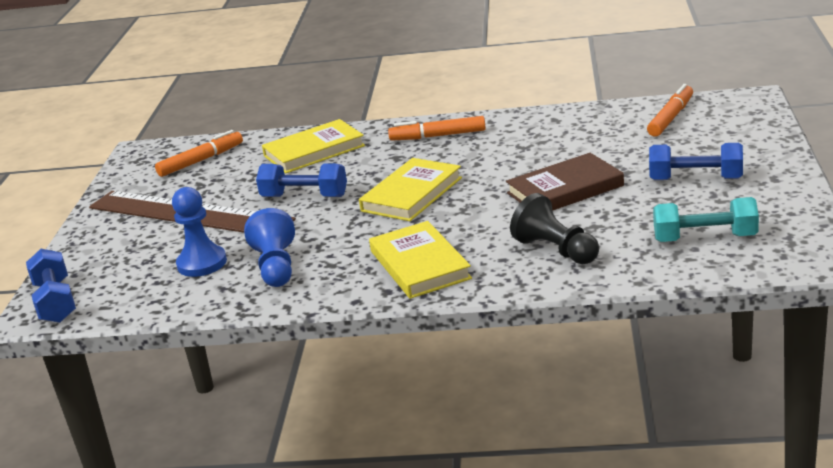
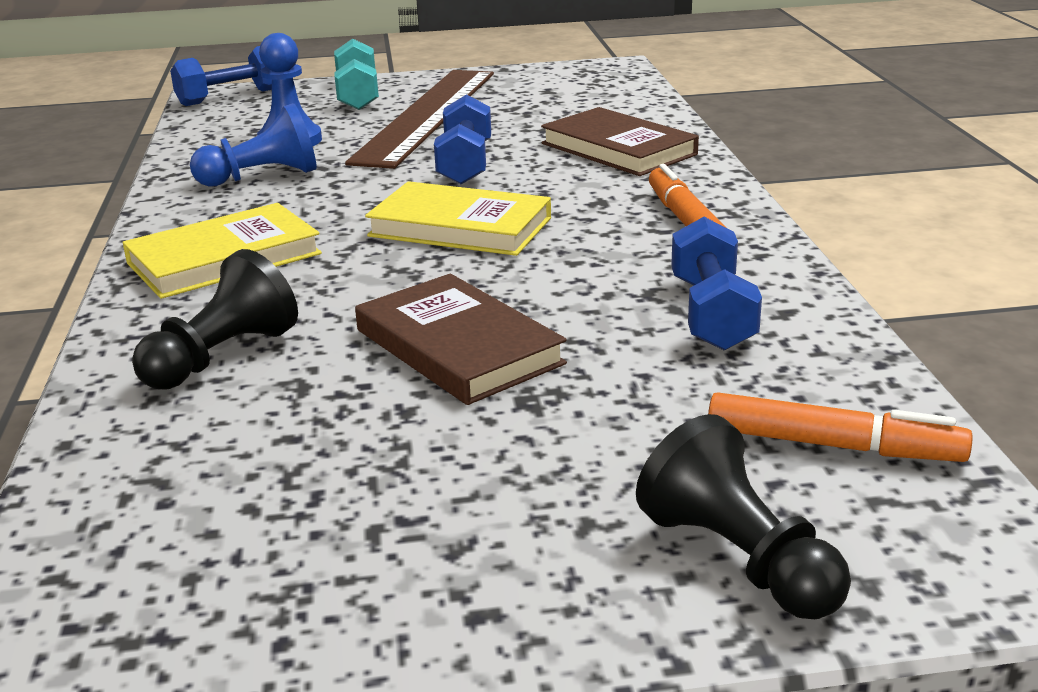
camera: 75 degrees right, 0 degrees up
(201, 160) = (584, 97): orange marker -> none
(314, 151) = (618, 149): yellow book -> brown book
(696, 179) = (488, 492): blue dumbbell -> blue dumbbell (712, 313)
(705, 238) = (200, 513): turquoise dumbbell -> turquoise dumbbell (358, 96)
(743, 136) = (739, 559): none -> black pawn

